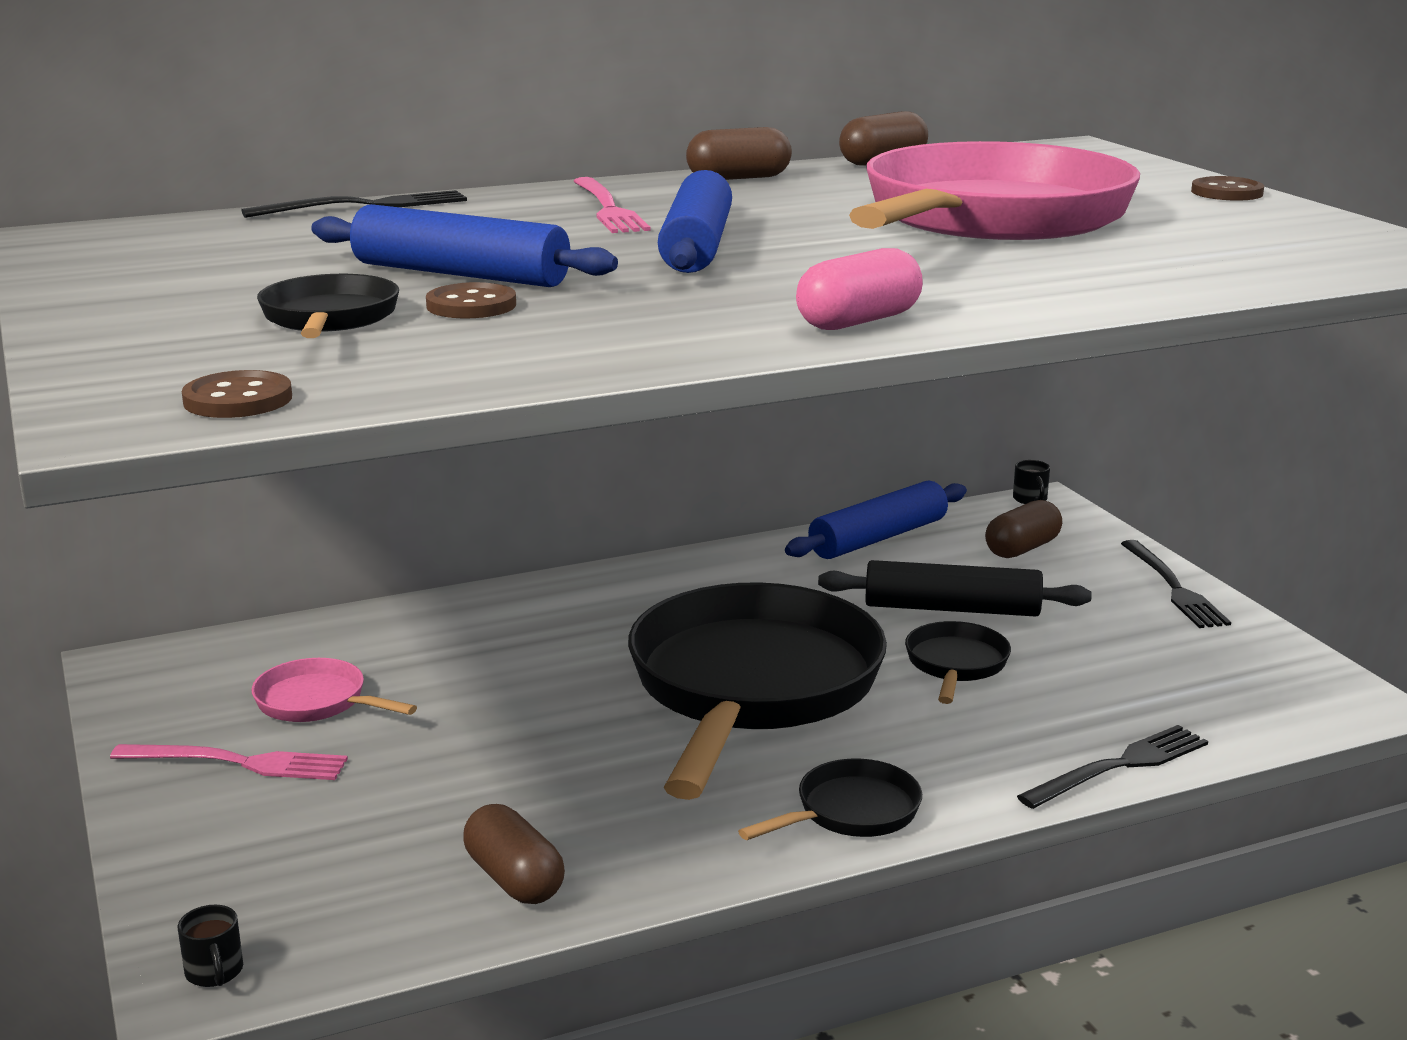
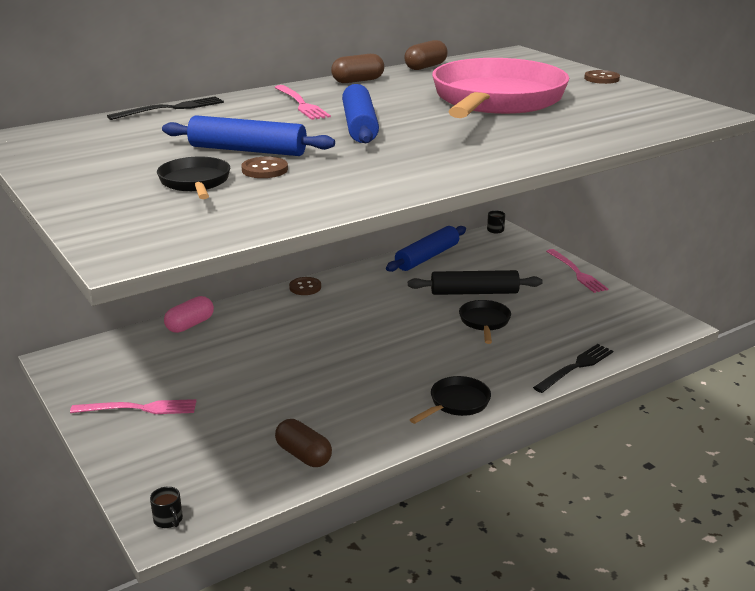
camera: 10 degrees left, 5 degrees up
(238, 399) = (178, 236): brown button -> brown button (305, 287)
(317, 702) = (169, 371): pink pan -> none
(752, 688) = (389, 343): black pan -> none
(859, 321) = (463, 168): pink capsule -> pink capsule (190, 325)
(1022, 549) = (499, 257): brown capsule -> none
(1173, 587) = (576, 272): black fork -> pink fork

